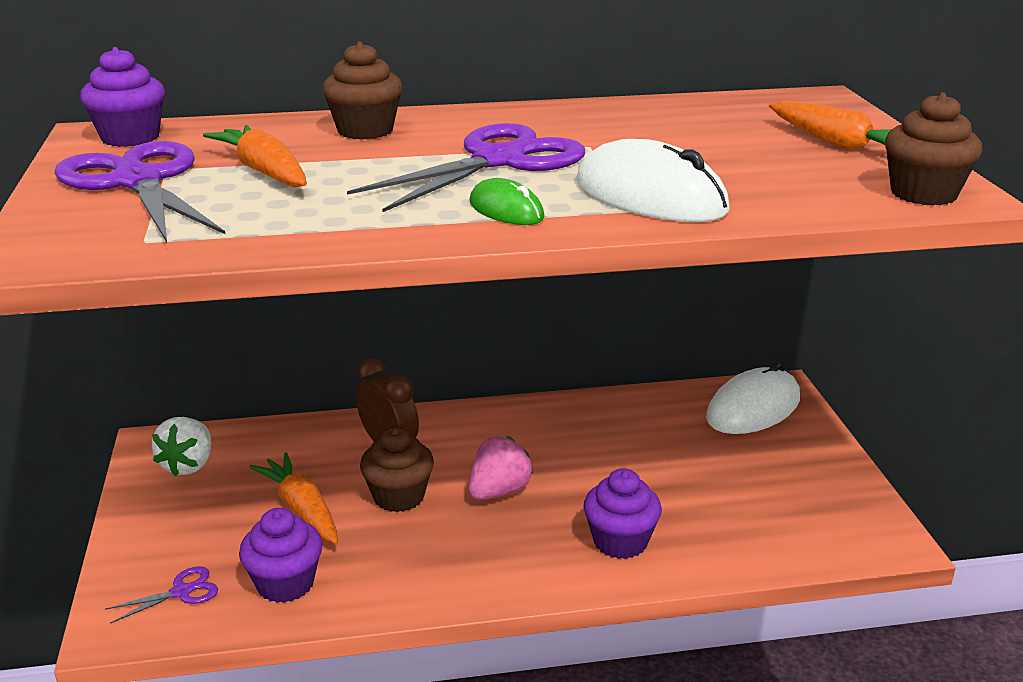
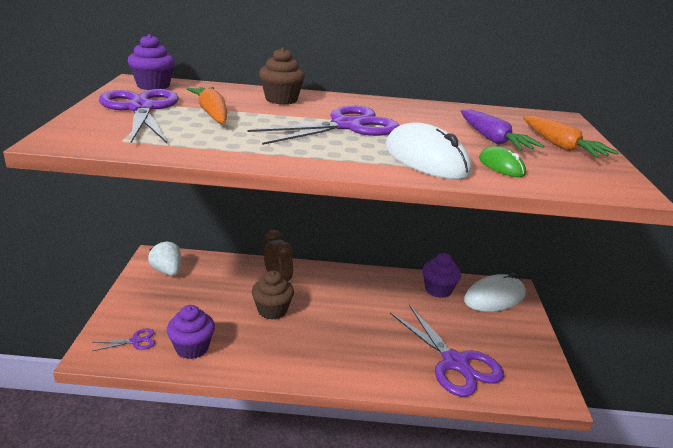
camera: 10 degrees right, 0 degrees up
(188, 465) = (167, 271): white strawberry -> white strawberry turned 120 degrees clockwise
(301, 508) = (217, 307): orange carrot -> none
(499, 491) = (329, 318): pink strawberry -> none
(506, 210) = (335, 154): green mouse -> green mouse (501, 166)
(620, 541) = (389, 362): purple cupcake -> purple cupcake (438, 290)
(724, 522) = (455, 363): none -> purple scissors
(735, 149) = (493, 140): none -> purple carrot
(923, 194) = (603, 184): brown cupcake -> none

